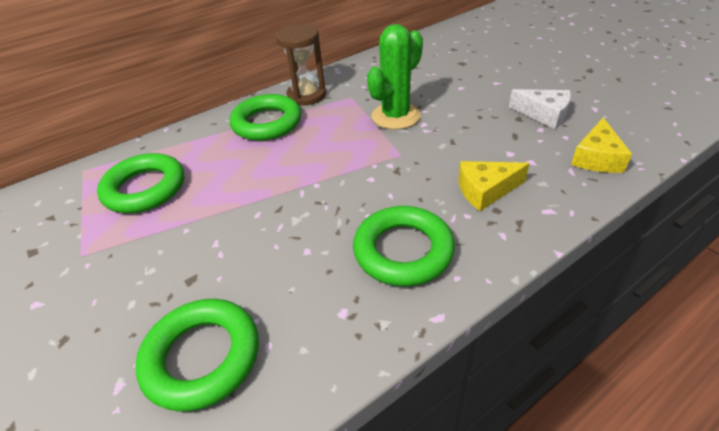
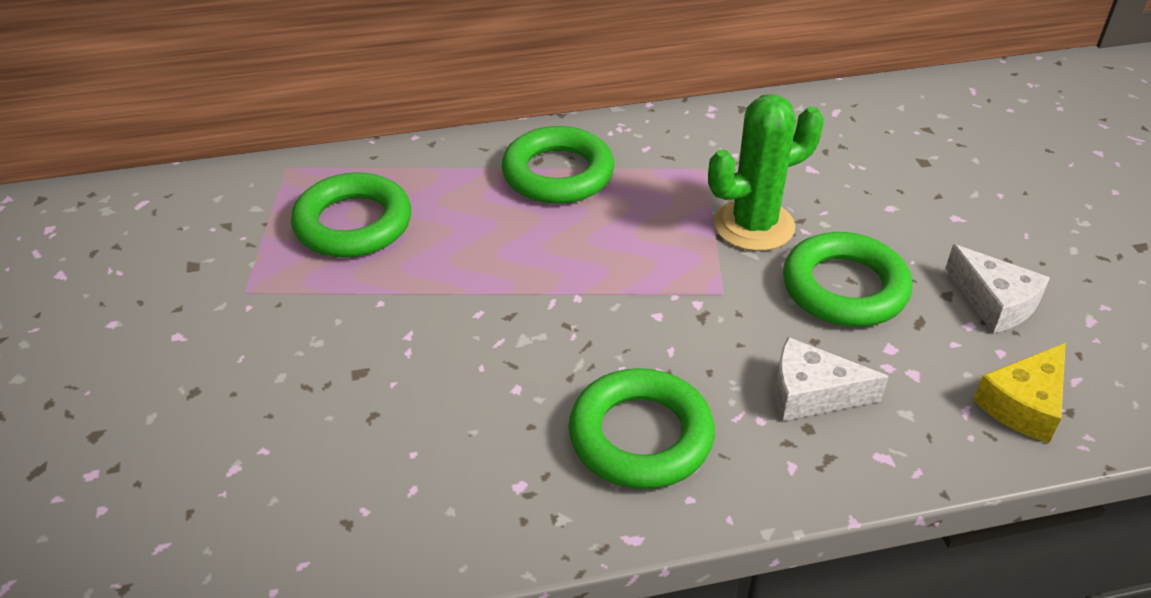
camera: 20 degrees right, 0 degrees up
(202, 357) = (334, 473): green ring -> green ring (844, 288)
(306, 95) = (639, 144): brown hourglass -> none
(485, 190) = (812, 393): yellow cheese -> white cheese

